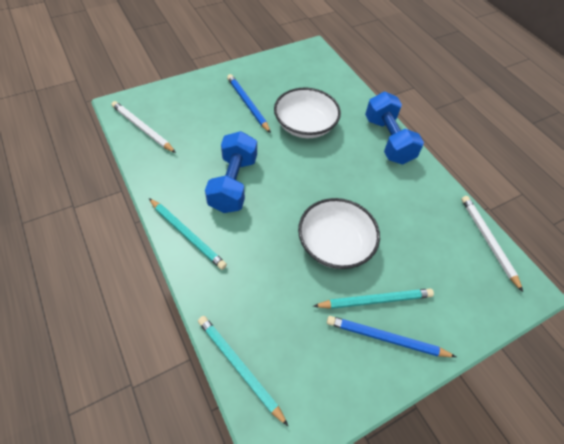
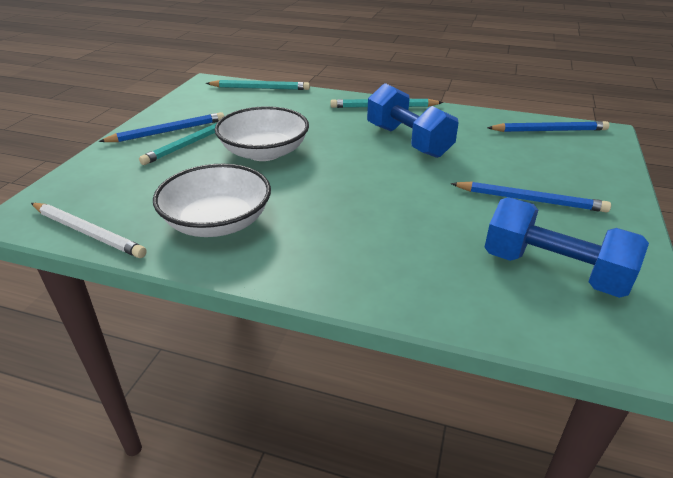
camera: 140 degrees right, 20 degrees down
(143, 128) = (549, 130): white pencil -> blue pencil
(305, 125) = (436, 219): white bowl -> white bowl (217, 222)
(388, 140) = (315, 270): blue dumbbell -> blue dumbbell (553, 270)

